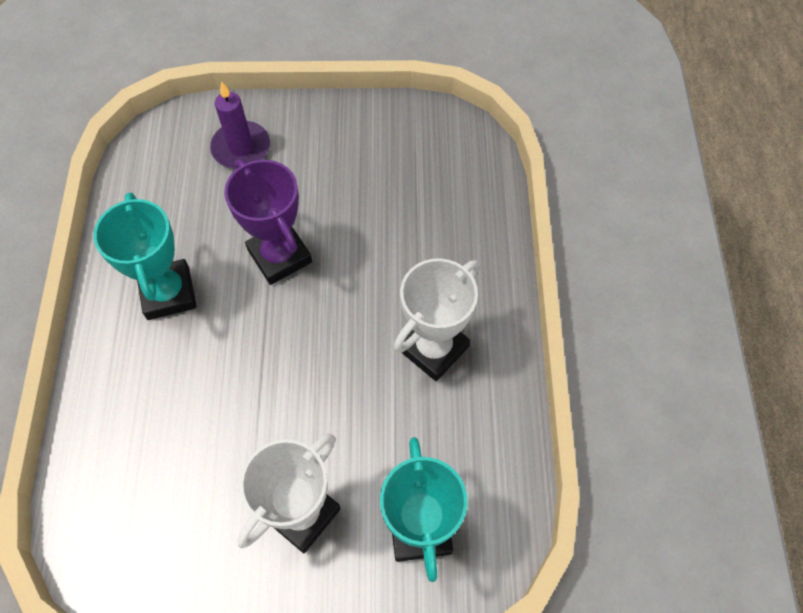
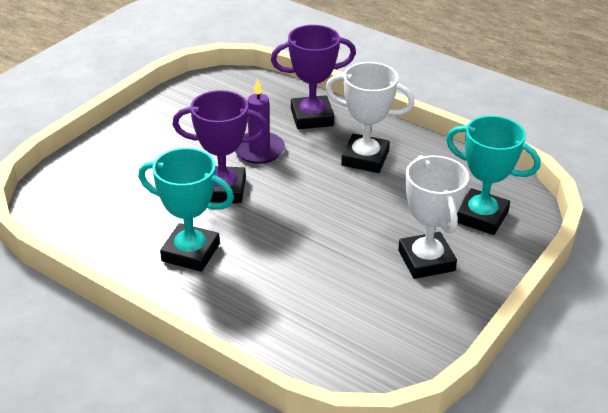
camera: 55 degrees left, 25 degrees down
(241, 148) = (110, 169): purple candle -> purple candle (259, 150)
(433, 348) = (365, 158): white trophy -> white trophy turned 60 degrees counterclockwise
(465, 252) = (312, 117): none -> purple trophy

